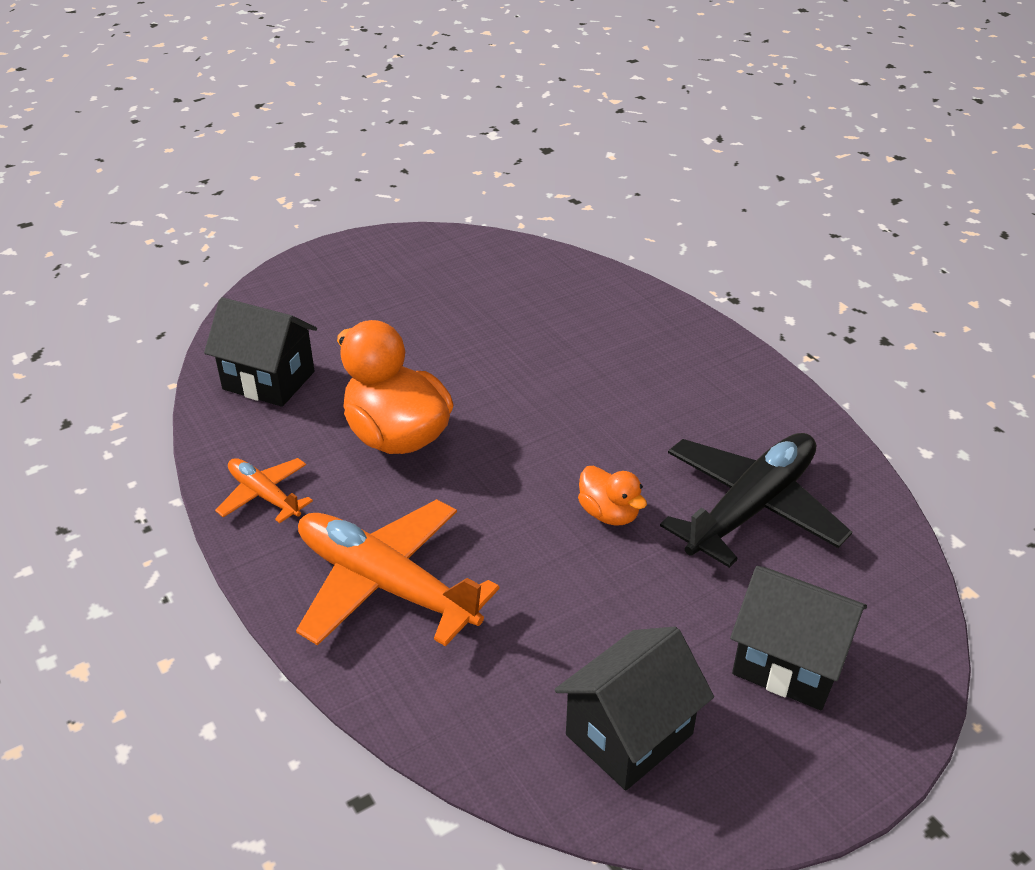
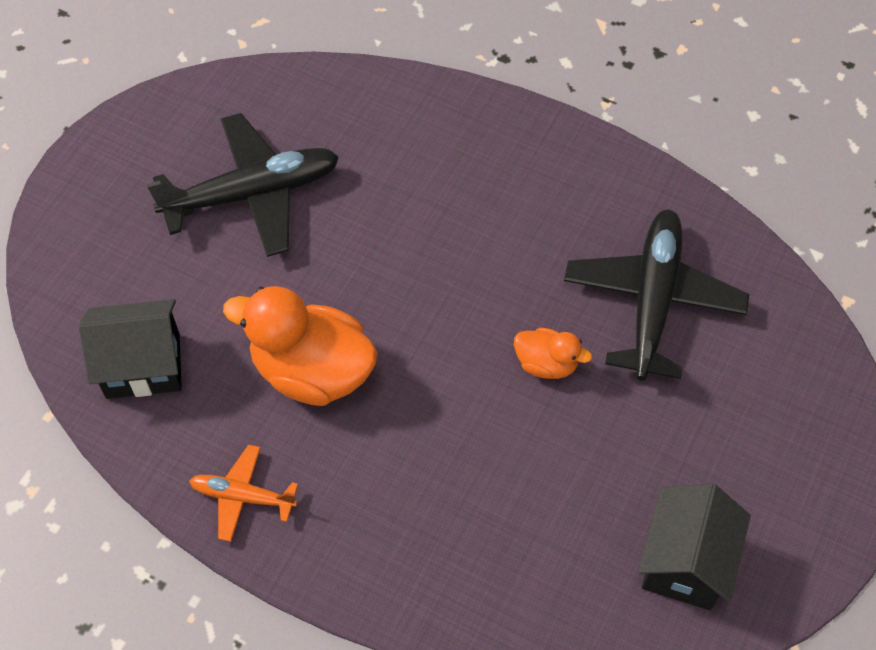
camera: 30 degrees left, 20 degrees up
(385, 584) = (415, 530): orange plane -> none
(449, 310) = (252, 194): none -> black plane
(788, 663) = (759, 438): black house -> none

